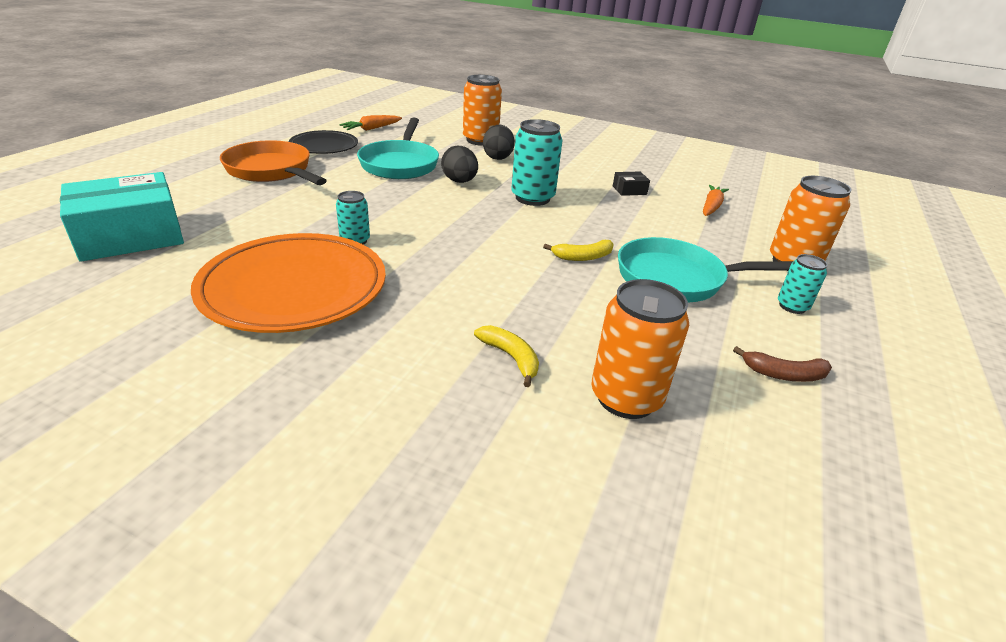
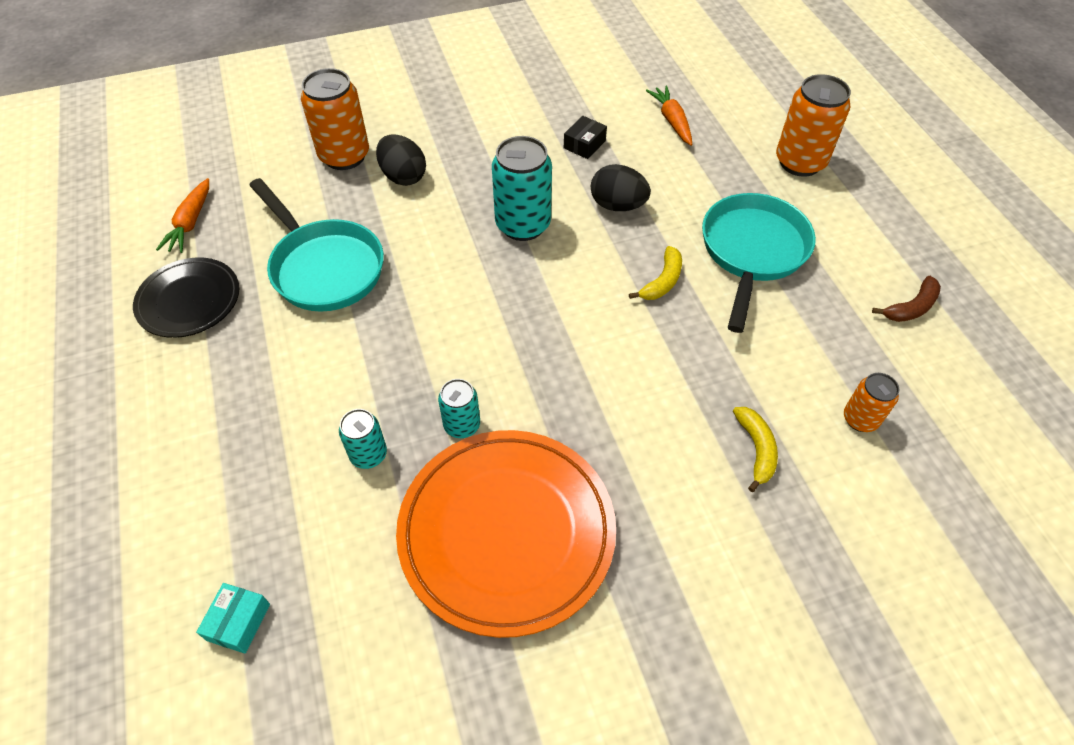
camera: 40 degrees left, 20 degrees up
(131, 236) = (238, 622): turquoise box -> turquoise box, size x0.41
(271, 171) = (204, 394): orange pan -> none
(459, 181) = (425, 251): black egg -> black egg (617, 205)
(510, 357) = (756, 449): yellow banana -> yellow banana turned 75 degrees clockwise
(626, 398) = (860, 419): orange can -> orange can, size x0.56
(677, 279) = (752, 252): turquoise pan -> turquoise pan turned 150 degrees clockwise
(792, 306) = (848, 222): turquoise can -> turquoise can (368, 455)

